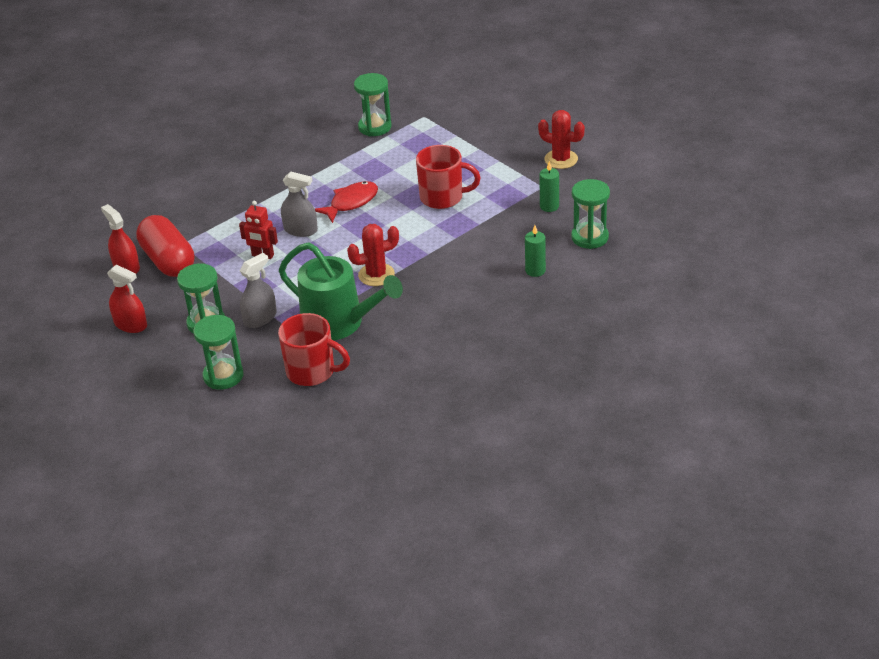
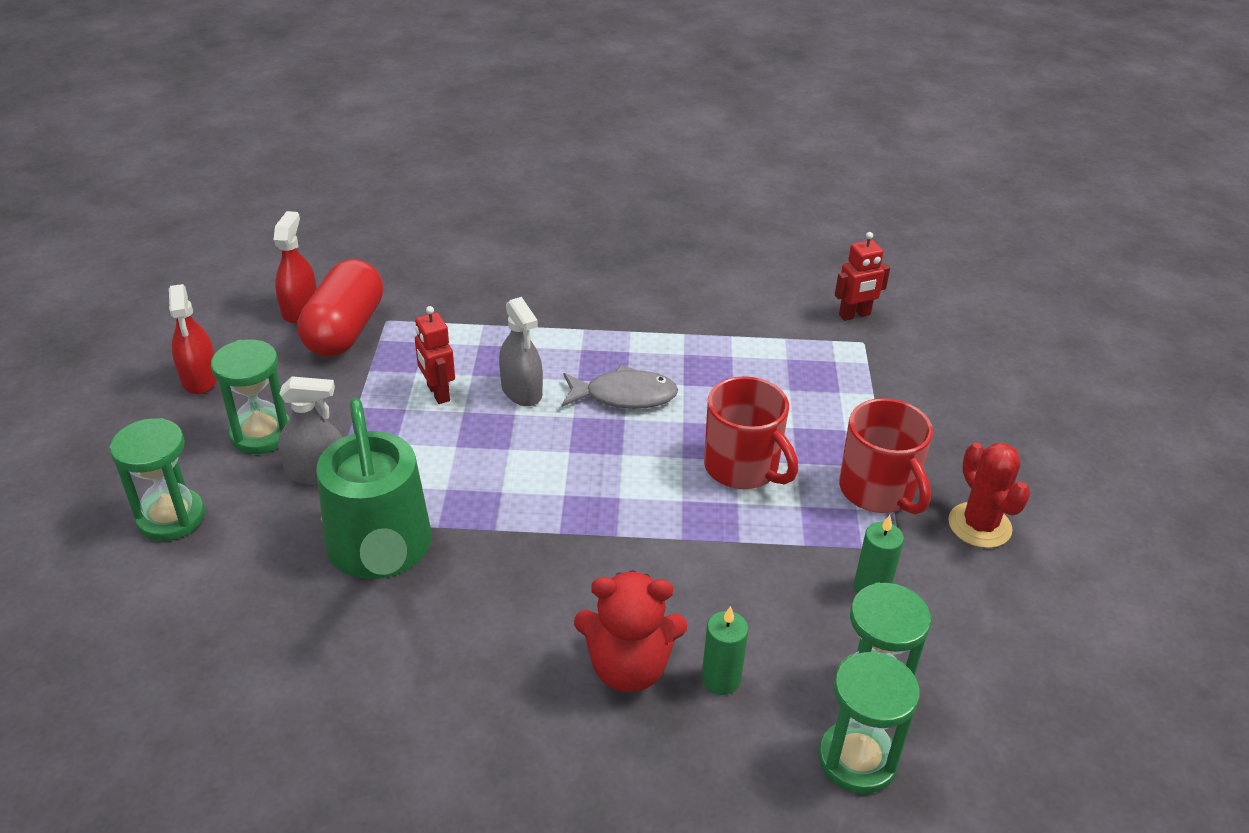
camera: 40 degrees right, 0 degrees up
(312, 371) = (254, 595): red mug -> red mug (878, 491)
(351, 203) = (624, 396): red fish -> grey fish
(375, 127) = (784, 318): green hourglass -> green hourglass (857, 760)
(376, 275) = (516, 517): red cactus -> none
(404, 107) = (854, 315): none -> red robot
(497, 290) = (628, 667): none -> red teddy bear

